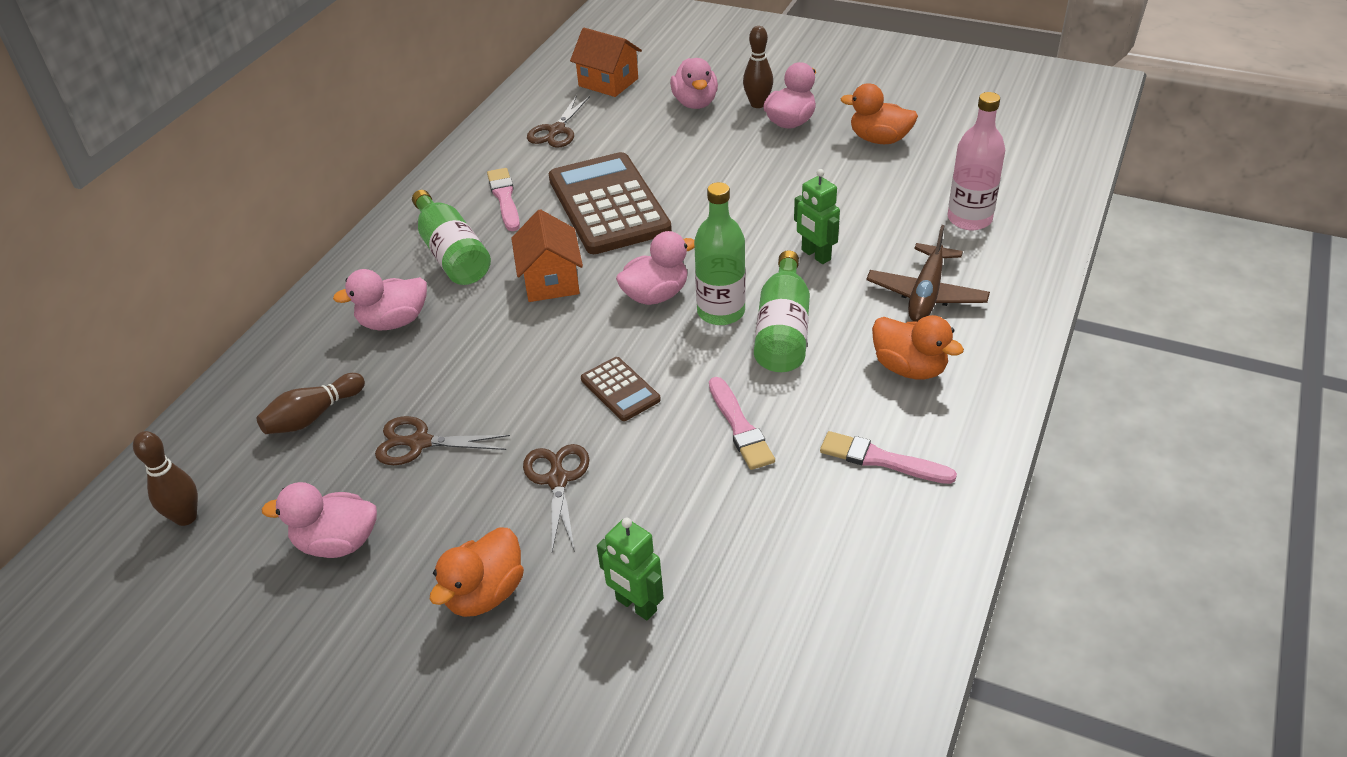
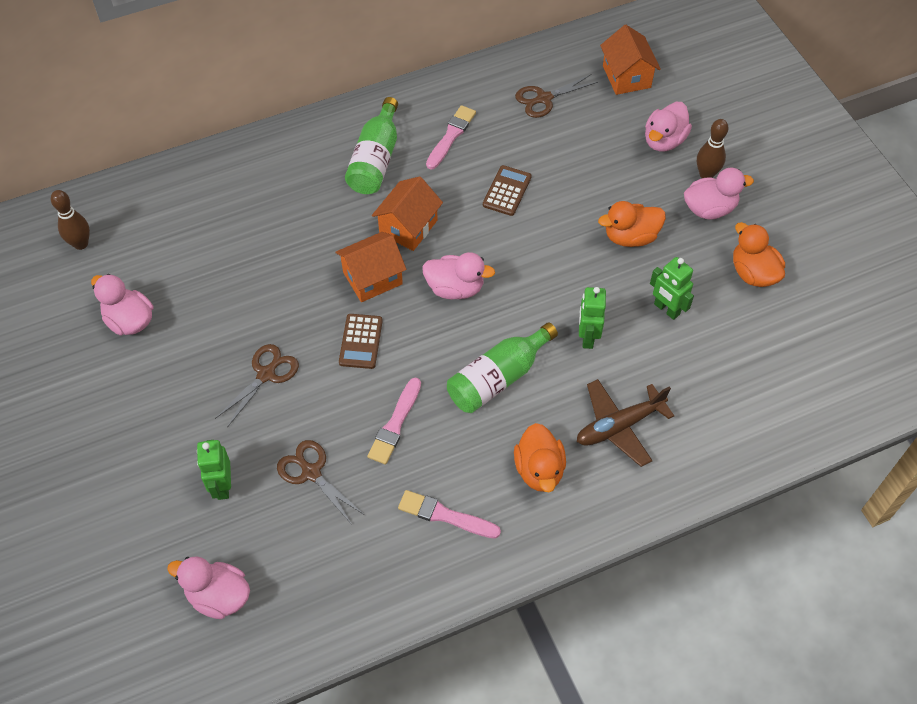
camera: 40 degrees right, 15 degrees up
(313, 416) = (193, 225): brown bowling pin -> none
(393, 322) = (294, 189): pink duck -> pink duck (218, 596)
(420, 442) = (225, 289): brown scissors -> brown scissors (311, 472)
(485, 593) = (163, 413): orange duck -> orange duck (630, 237)
(566, 337) = (372, 278): none -> orange house
(608, 204) = (507, 191): brown calculator -> brown calculator, size x0.46
(721, 312) = (478, 333): green bottle -> none
(850, 199) = (666, 309): none -> green robot
(881, 460) = (445, 515): pink brush -> pink brush turned 45 degrees counterclockwise
(969, 219) = (727, 391): pink bottle -> none

